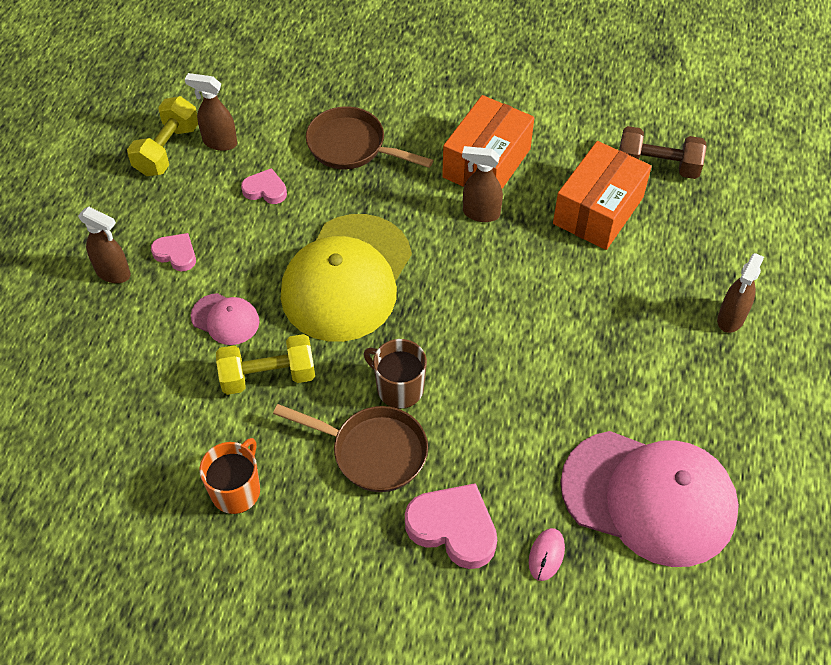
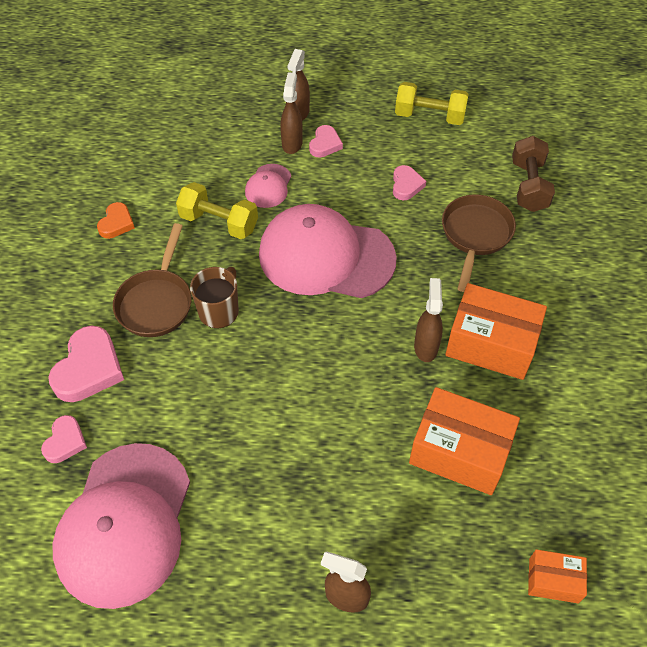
camera: 80 degrees right, 0 degrees up
(219, 142) = (448, 146): brown spray bottle -> brown spray bottle (292, 143)
(236, 490) = (116, 223): orange mug -> orange heart
(268, 376) = (219, 222): yellow dumbbell -> yellow dumbbell turned 45 degrees counterclockwise
(346, 278) = (326, 256): yellow cap -> pink cap
(546, 555) = (65, 441): pink mouse -> pink heart
(657, 166) = (541, 508): brown dumbbell -> brown dumbbell (528, 186)
(721, 174) = (553, 580): none -> orange box

